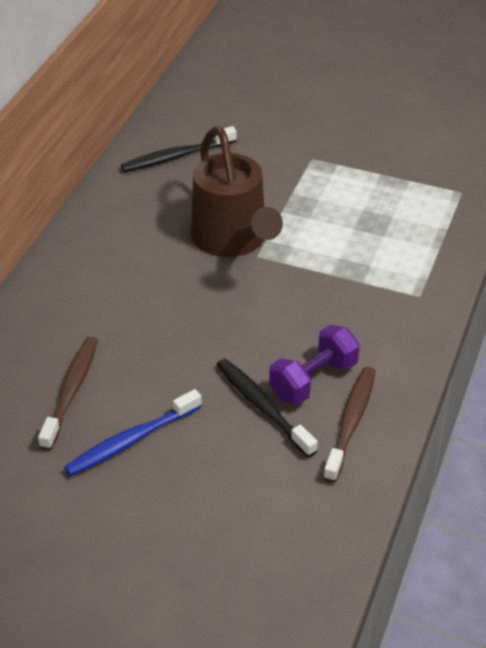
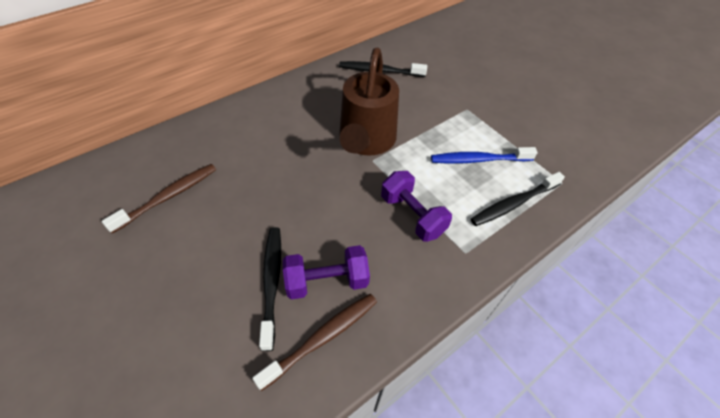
camera: 30 degrees right, 10 degrees up
(131, 440) = (165, 256): blue toothbrush -> blue toothbrush (479, 160)
(344, 288) = (412, 215): none -> purple dumbbell
(431, 232) = (514, 204): none -> black toothbrush

